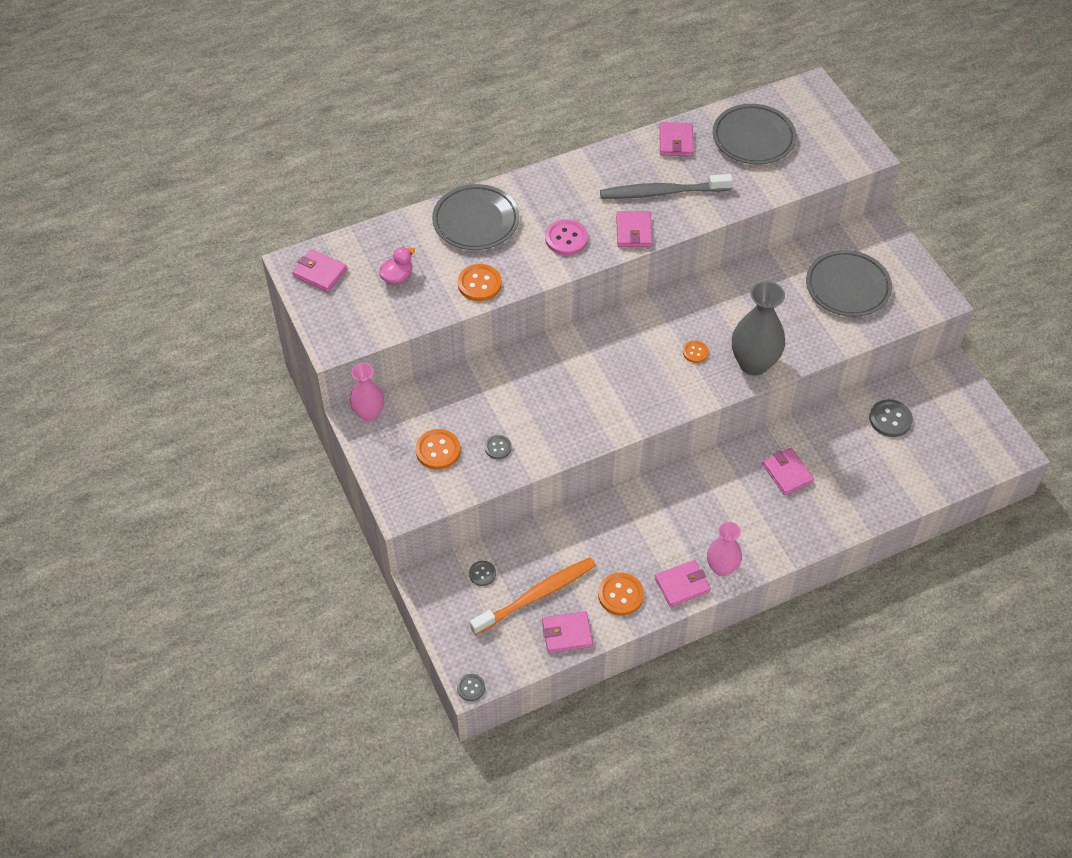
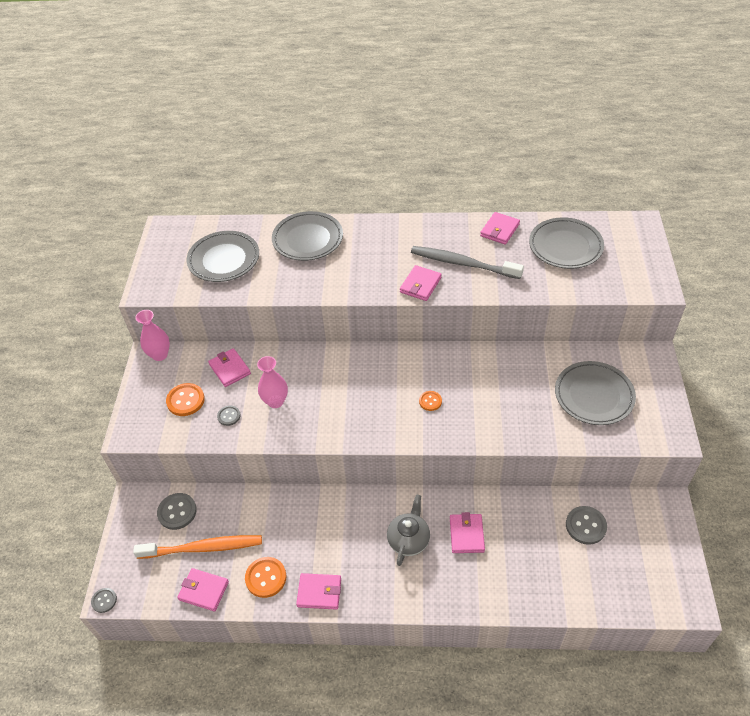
camera: 30 degrees right, 5 degrees down
(320, 273) = (175, 239): pink wallet -> pink wallet (230, 369)
(397, 277) = (224, 260): pink duck -> grey plate
(479, 284) = (277, 284): orange button -> none
(482, 574) = (177, 512): grey button -> grey button, size x1.68
(566, 239) = (365, 273): pink button -> none
(721, 567) = (361, 592): pink vase -> pink vase (275, 401)
(736, 501) = (409, 540): none -> grey teapot
(753, 363) = (472, 429): grey vase -> none

